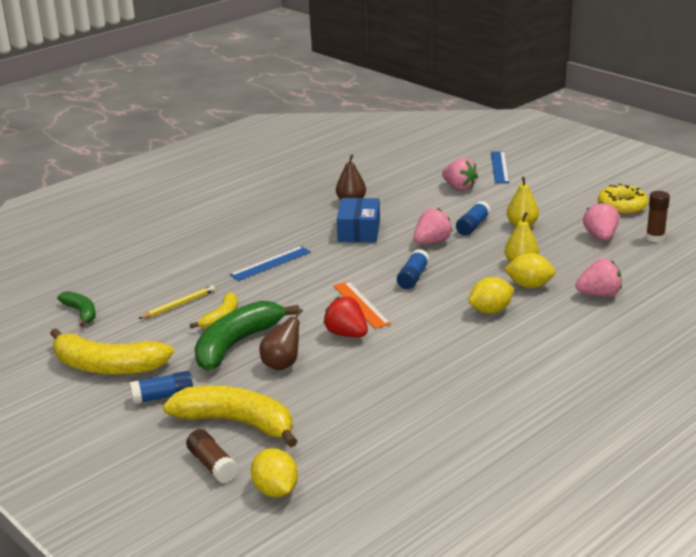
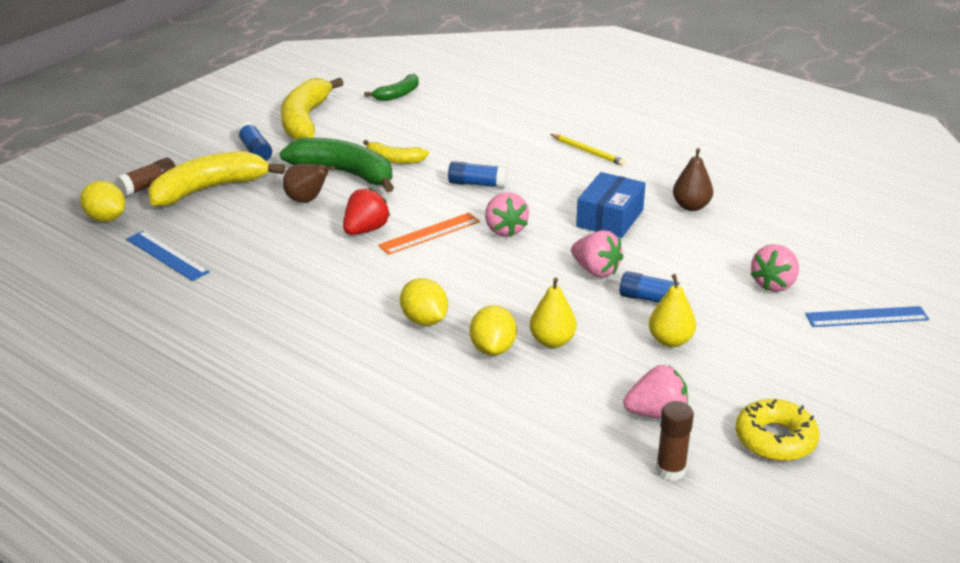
camera: 80 degrees right, 5 degrees up
(178, 305) = (417, 136): yellow pencil -> yellow pencil (587, 152)
(236, 423) = (209, 189): yellow banana -> yellow banana turned 135 degrees counterclockwise
(270, 263) = (514, 172): blue ruler -> blue ruler (167, 255)
(275, 490) = (106, 218): yellow lemon -> yellow lemon turned 75 degrees clockwise
(359, 231) = (610, 218): blue box -> blue box turned 60 degrees counterclockwise
(413, 277) = (498, 262): blue glue stick -> blue glue stick (477, 184)
(599, 294) = (478, 408): pink strawberry -> pink strawberry (505, 230)

